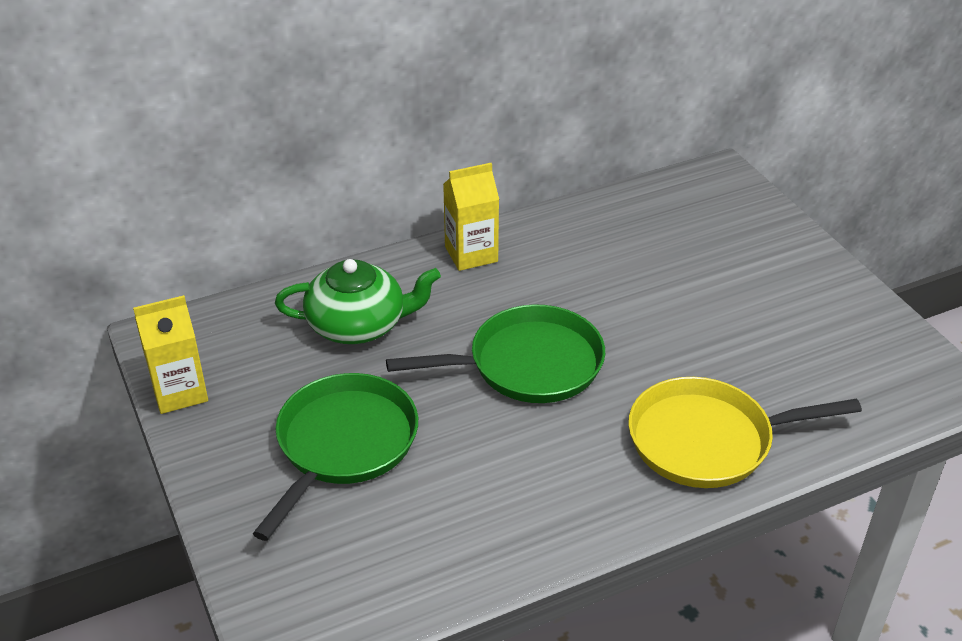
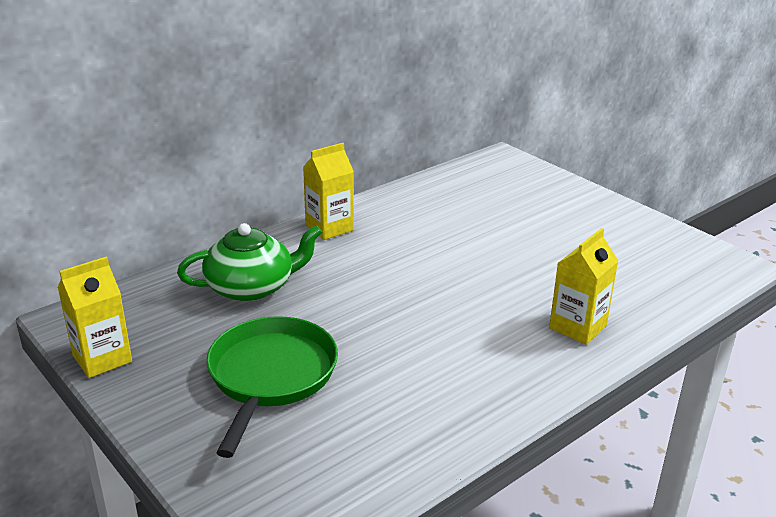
camera: 15 degrees left, 10 degrees down
(528, 364) = (408, 295): green pan -> none
(707, 440) = (577, 327): yellow pan -> yellow carton

